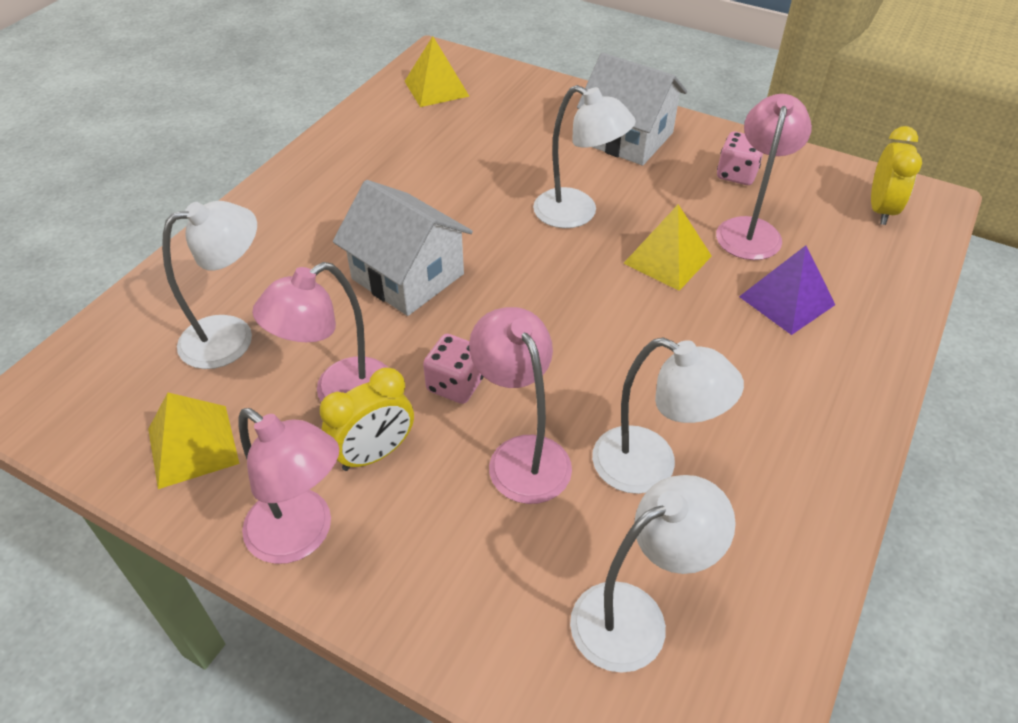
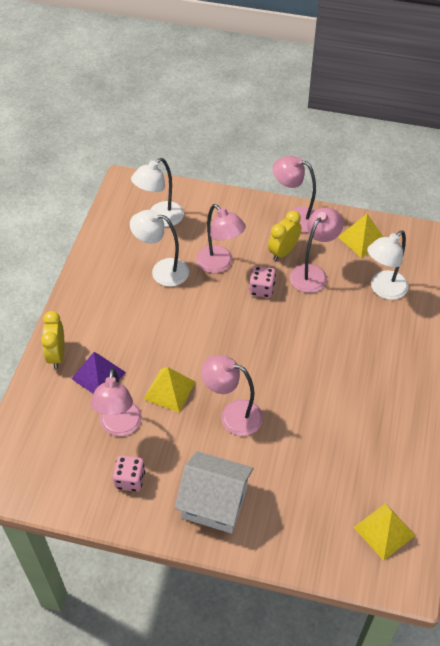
camera: 165 degrees right, 5 degrees up
(408, 276) = (315, 344): white house -> none
(577, 214) = (232, 415): white lamp -> pink lamp
(881, 209) = (31, 466): yellow clock -> yellow clock (57, 355)

